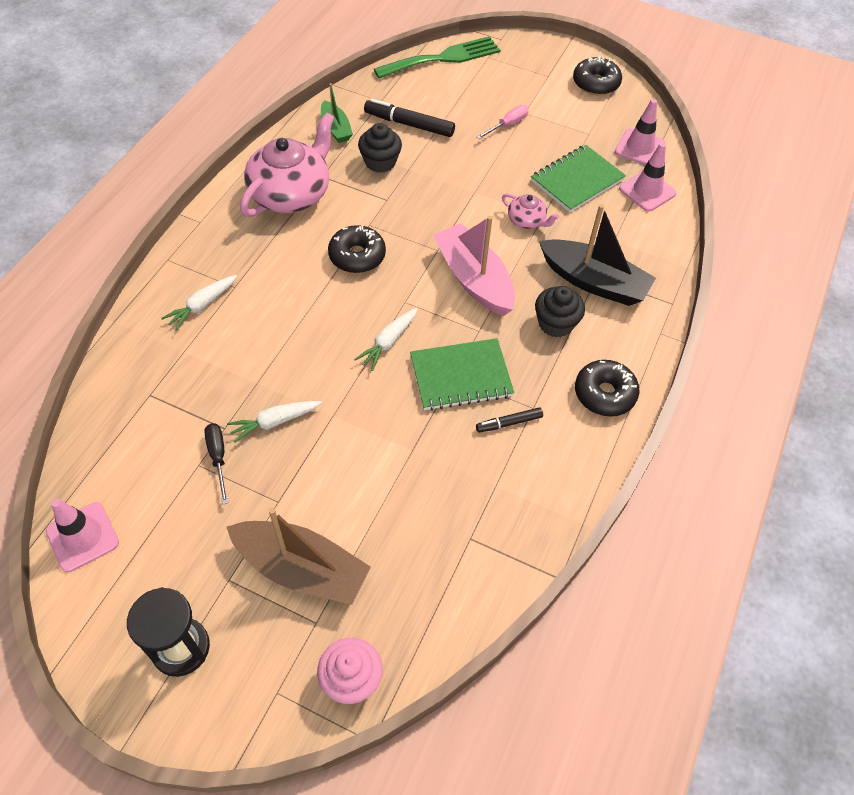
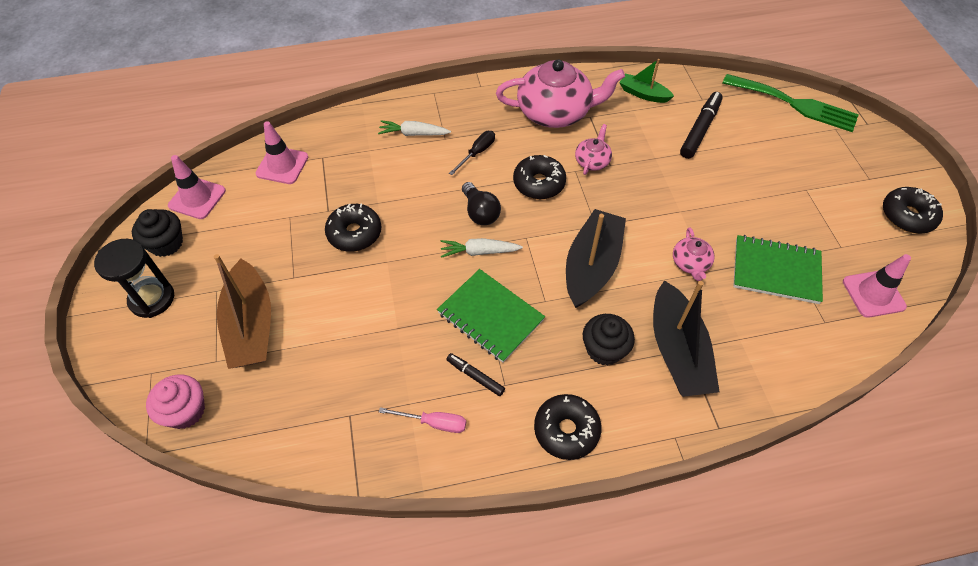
camera: 55 degrees right, 0 degrees up
(218, 458) = (302, 223): black screwdriver -> black screwdriver (477, 153)
(275, 422) = (354, 233): white carrot -> black donut
(336, 128) = (643, 94): green boat -> green boat turned 90 degrees clockwise
(347, 315) = (480, 212): none -> black light bulb
(370, 207) = (592, 161): none -> pink teapot
(380, 162) = (641, 138): black cupcake -> black cupcake (166, 243)
(409, 124) = (699, 130): black marker -> black marker turned 45 degrees clockwise
(474, 279) = (591, 266): pink boat -> black boat
(508, 125) = (778, 187): pink screwdriver -> pink screwdriver (434, 423)
(647, 191) = (828, 330): pink traffic cone -> pink traffic cone (282, 165)

